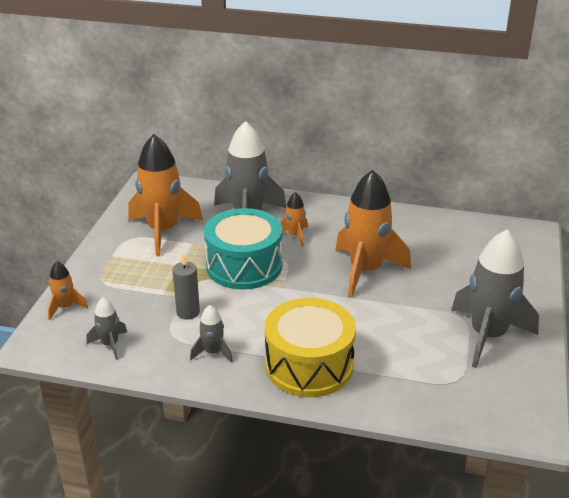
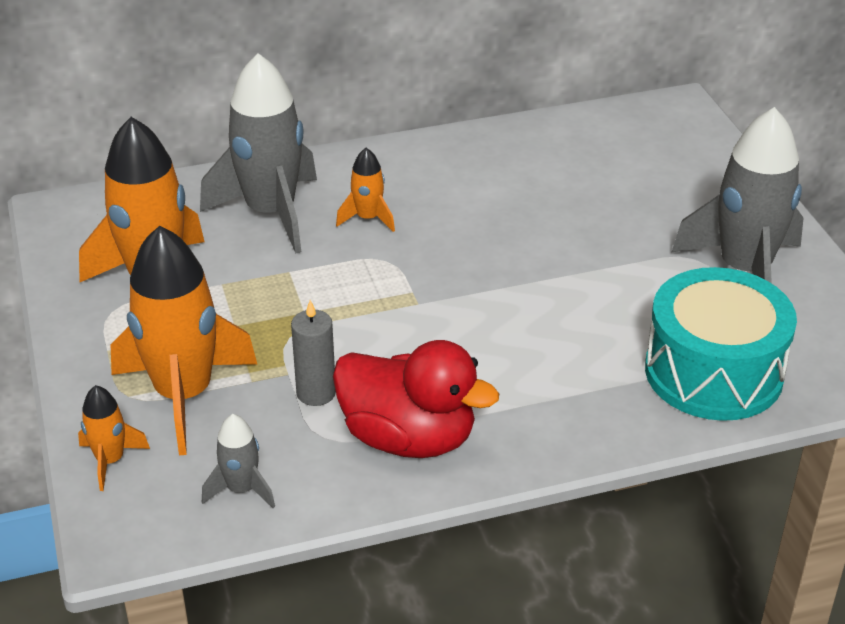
camera: 30 degrees left, 5 degrees up
(213, 352) = (408, 438): grey rocket -> red duck
(244, 266) = (335, 291): turquoise drum -> turquoise drum (713, 372)
(309, 365) = (558, 401): yellow drum -> none
(365, 270) = (514, 236): orange rocket -> orange rocket (184, 395)

